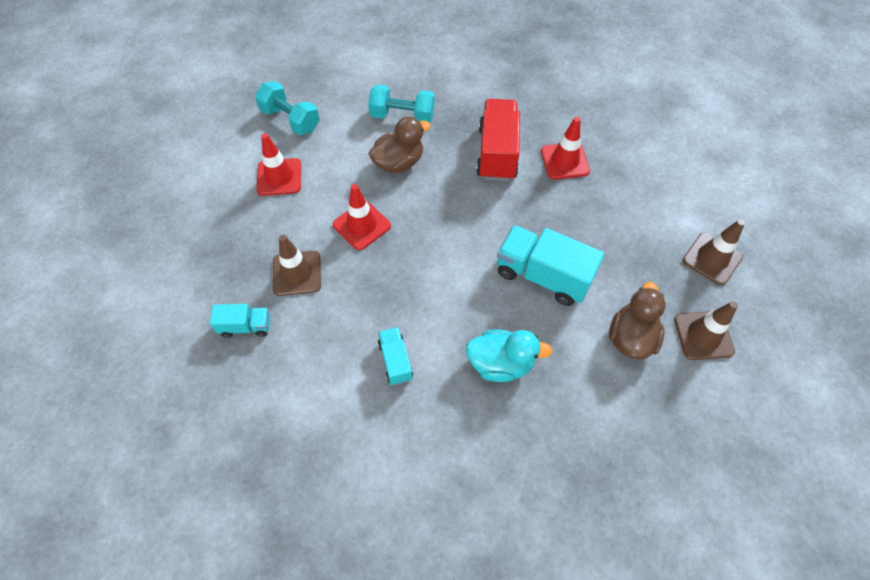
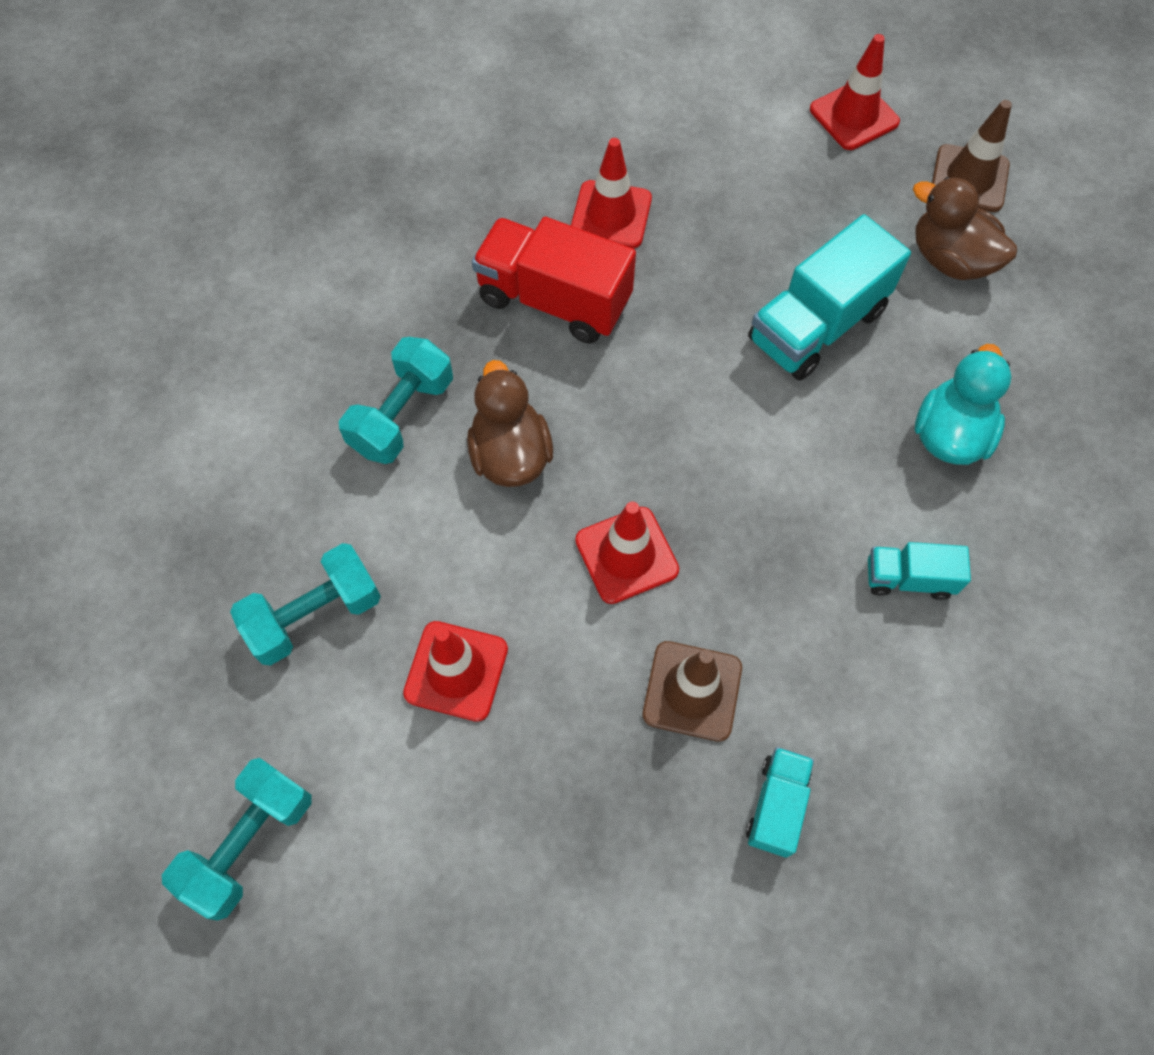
camera: 70 degrees left, 5 degrees up
(184, 133) = (250, 842): none -> turquoise dumbbell
(712, 259) = (854, 116): brown traffic cone -> red traffic cone

